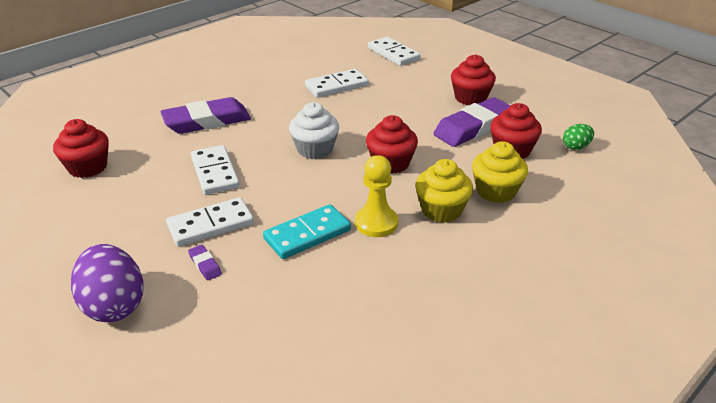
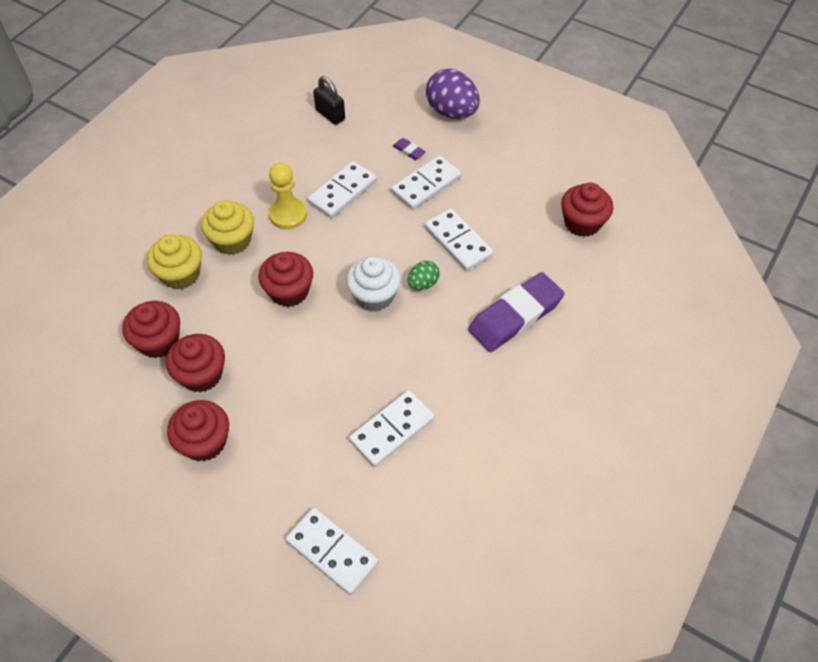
camera: 165 degrees right, 20 degrees up
(282, 336) = (330, 115): none -> black padlock
(307, 234) = (342, 192): turquoise domino -> white domino
(473, 127) = (201, 374): purple eraser -> red cupcake
(576, 147) = (84, 363): green egg -> green egg (423, 284)

